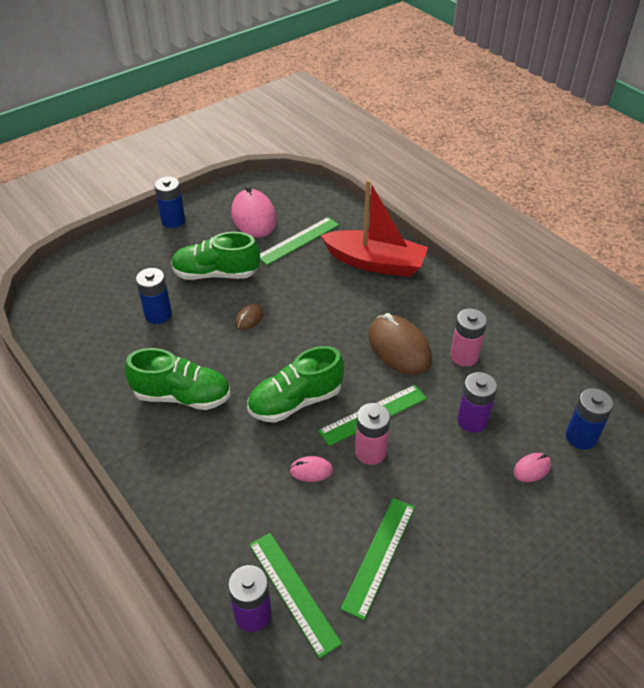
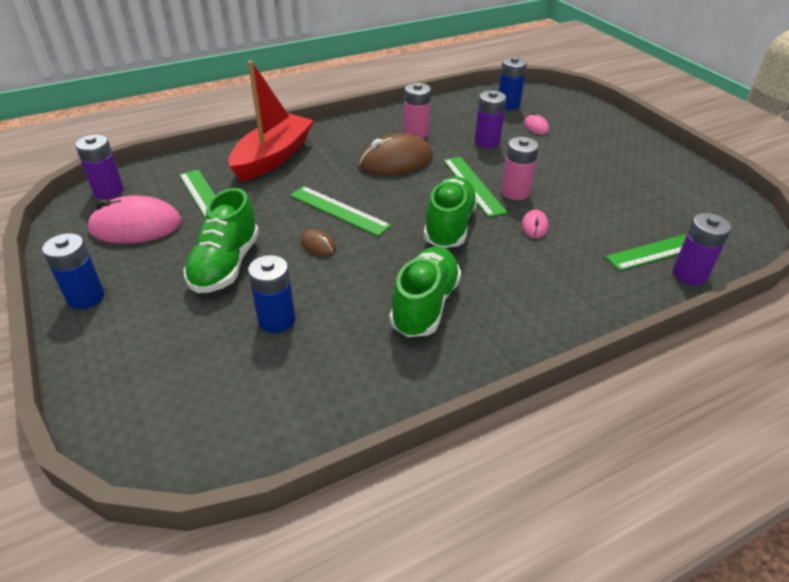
camera: 80 degrees left, 5 degrees down
(295, 190) = (108, 191): none -> purple battery
(295, 401) = (449, 226): green shoe -> green shoe turned 150 degrees counterclockwise
(379, 556) = (620, 202): green ruler -> green ruler (339, 210)

